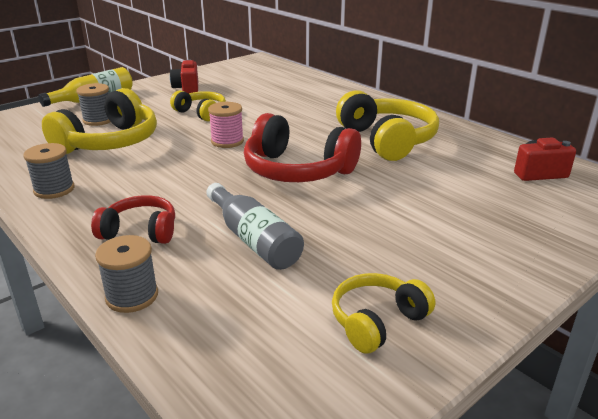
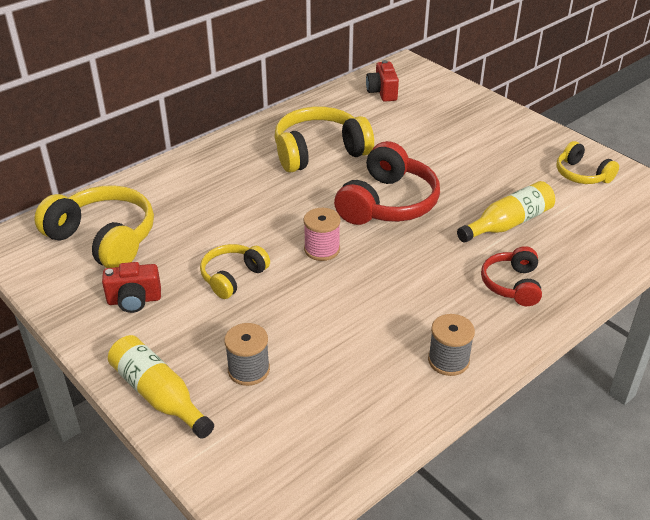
camera: 90 degrees left, 10 degrees up
(109, 142) = (324, 343): yellow headphones -> yellow headphones (103, 239)
(132, 296) = (595, 275): grey spool -> none
(253, 239) = (508, 223): grey bottle -> yellow bottle

